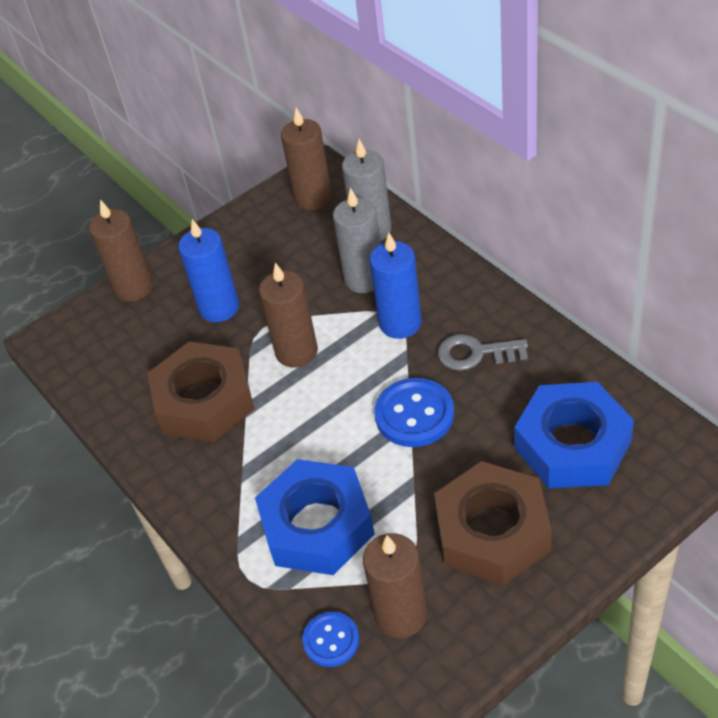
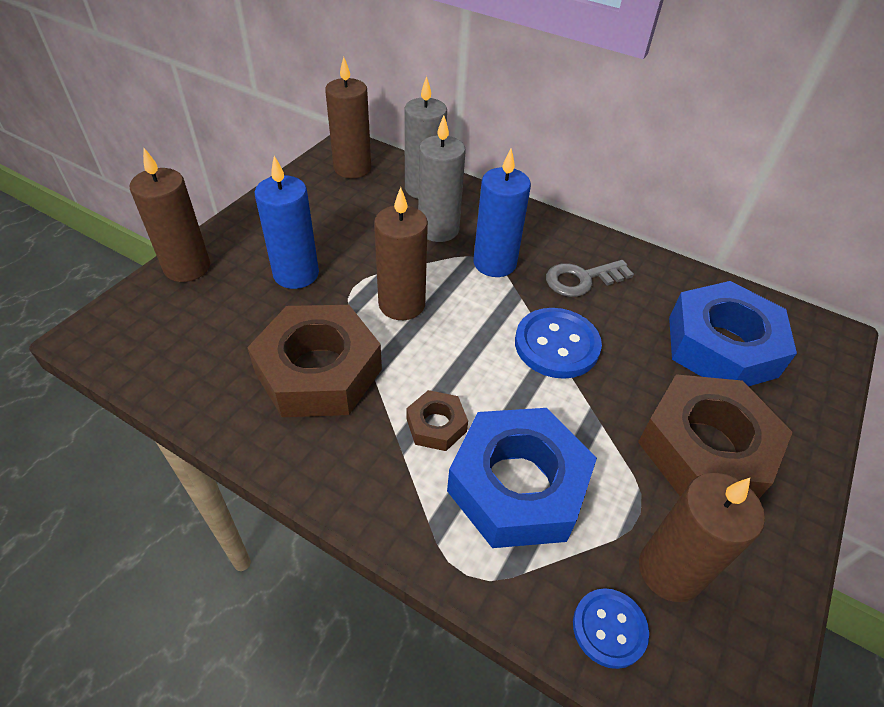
camera: 30 degrees left, 0 degrees up
(277, 464) = (436, 425): none -> brown nut

